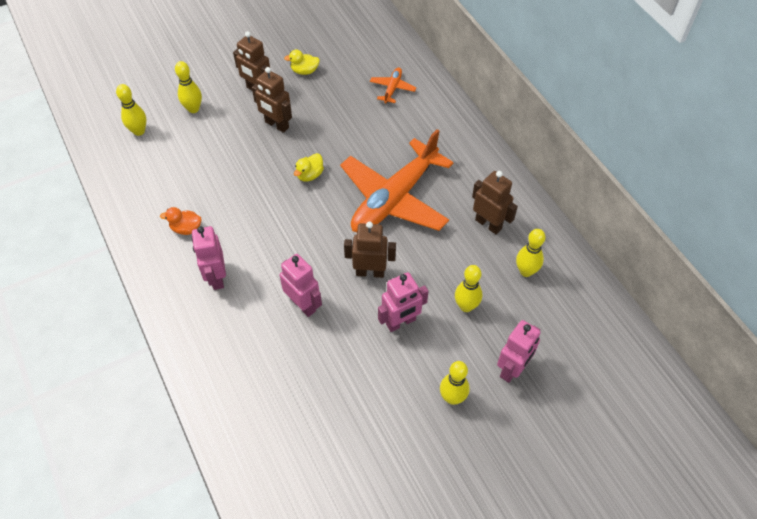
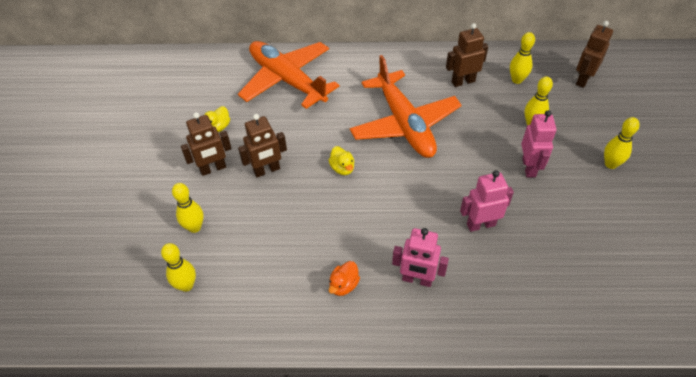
camera: 60 degrees left, 5 degrees down
(370, 272) = (470, 167): brown robot -> brown robot (583, 79)
(392, 88) = (287, 80): orange plane -> orange plane, size x2.41
(512, 369) = (598, 121): pink robot -> none

